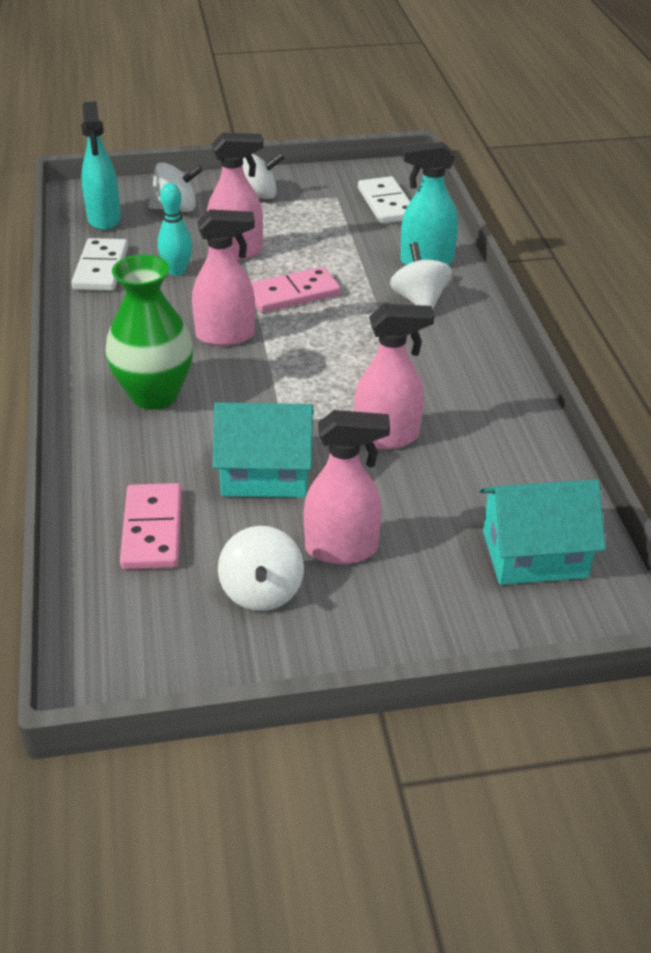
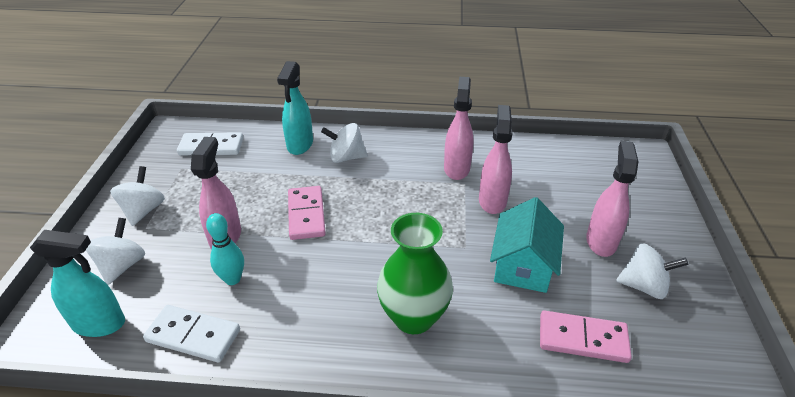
camera: 75 degrees left, 0 degrees up
(226, 336) = (347, 261): pink spray bottle -> pink spray bottle (456, 168)
(534, 554) = (603, 168): turquoise house -> none

